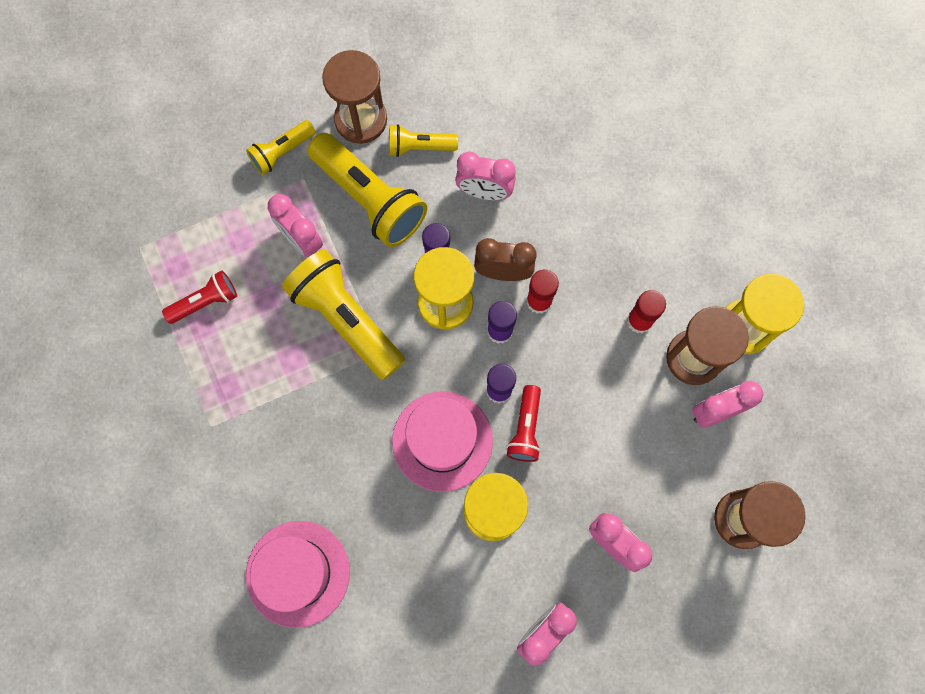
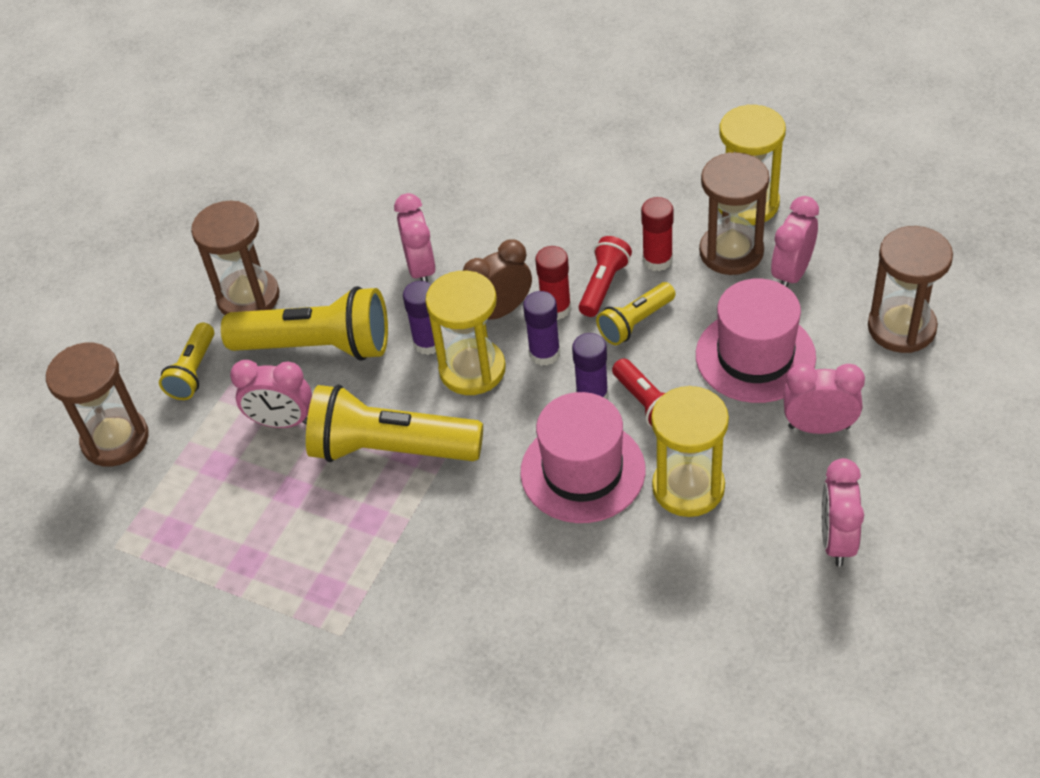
camera: 35 degrees left, 25 degrees down
(198, 166) = (115, 439): none -> brown hourglass
(205, 302) = (231, 539): red flashlight -> red flashlight (603, 285)
(298, 573) = (559, 685): pink hat -> pink hat (755, 356)
(419, 147) = (326, 279): yellow flashlight -> yellow flashlight (635, 322)
(484, 192) = (421, 269): pink clock -> pink clock turned 75 degrees counterclockwise

